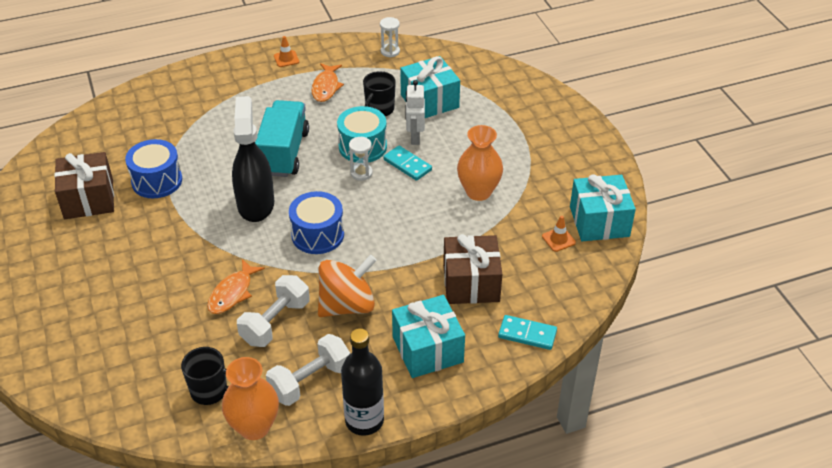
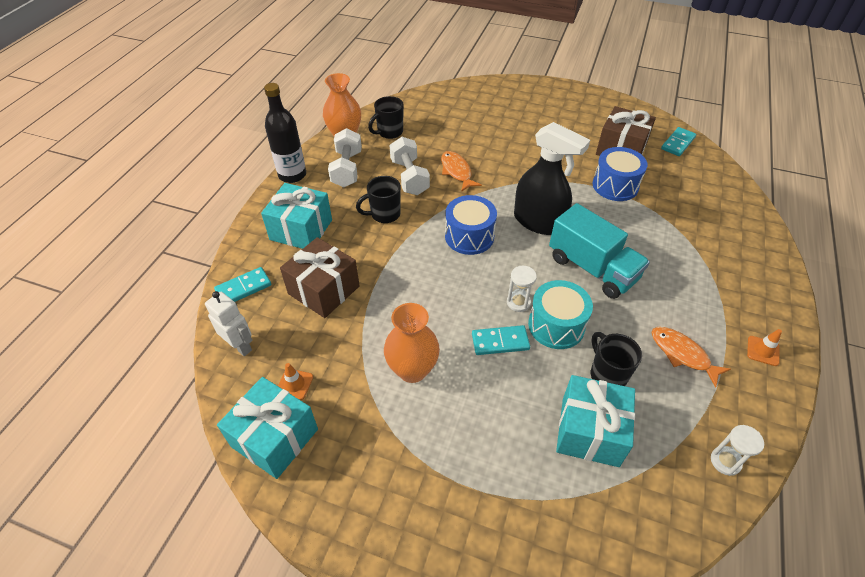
camera: 130 degrees right, 5 degrees up
(45, 167) = (677, 143): none -> turquoise domino
(347, 305) = (384, 214): orange spinning top -> black mug
(415, 137) = (536, 375): white robot -> white robot (240, 346)

